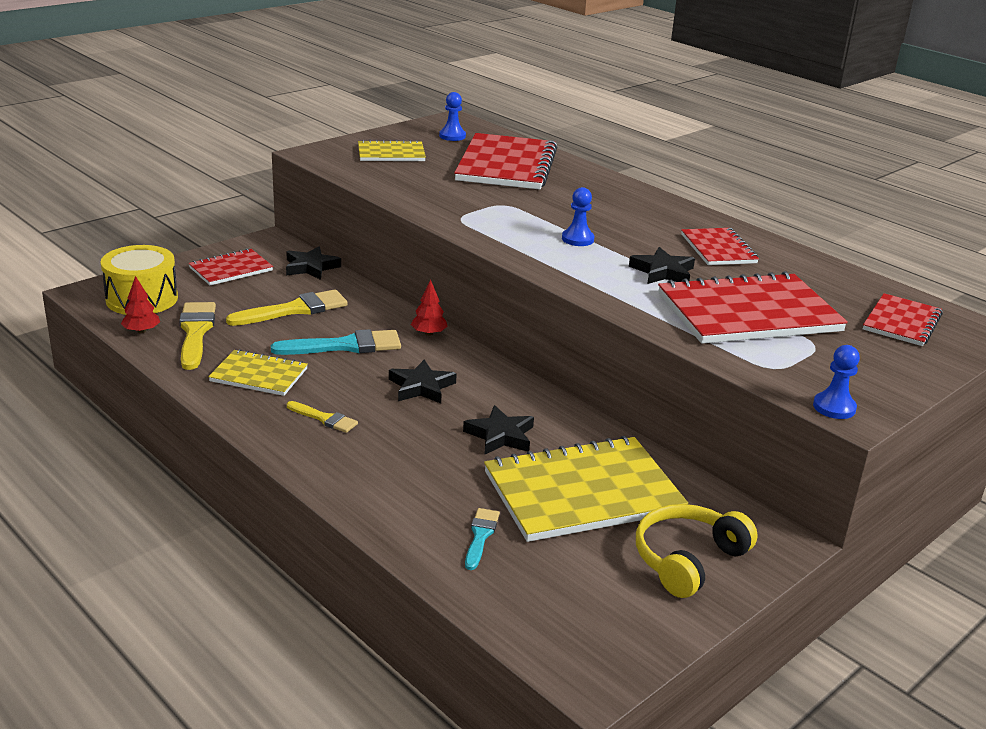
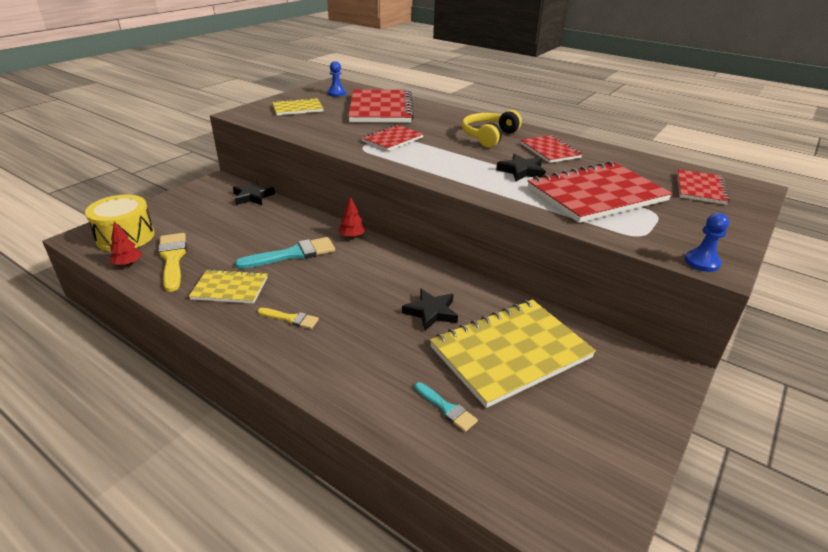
camera: 10 degrees left, 5 degrees up
(231, 269) = (193, 205): red notebook -> red notebook (392, 139)
(294, 310) = (247, 230): yellow brush -> none
(421, 387) = (359, 280): black star -> none
(480, 536) = (447, 408): turquoise brush -> turquoise brush turned 135 degrees clockwise
(577, 239) = (451, 154): blue pawn -> none
(687, 559) = (613, 400): yellow headphones -> yellow headphones (488, 136)

